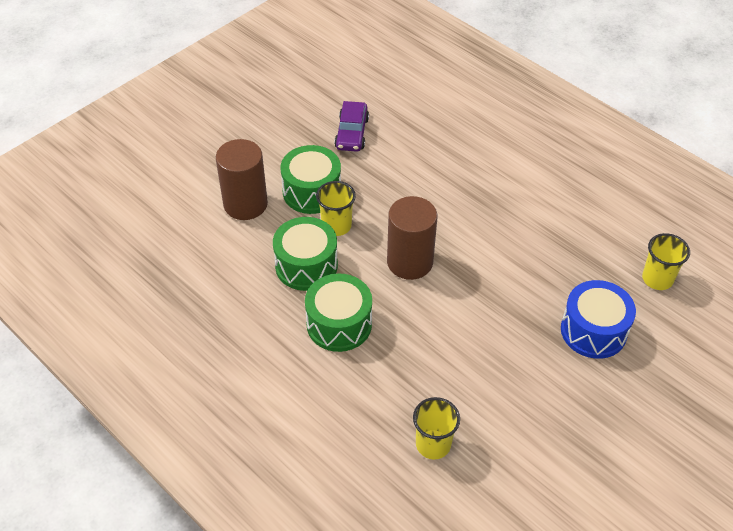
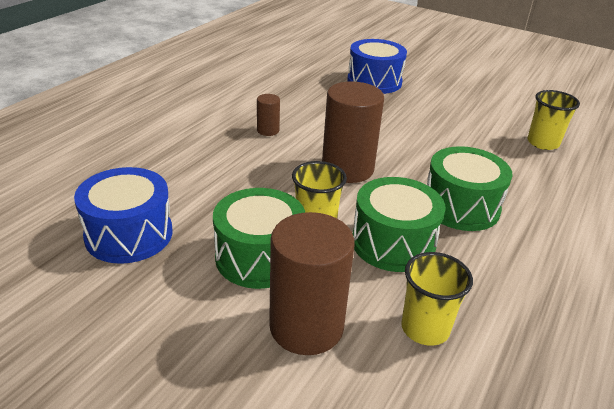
camera: 105 degrees left, 15 degrees down
(351, 133) = (129, 234): purple car -> blue drum
(483, 219) = (268, 130): none -> brown cylinder
(657, 279) = (306, 59): yellow cup -> yellow cup (425, 328)

